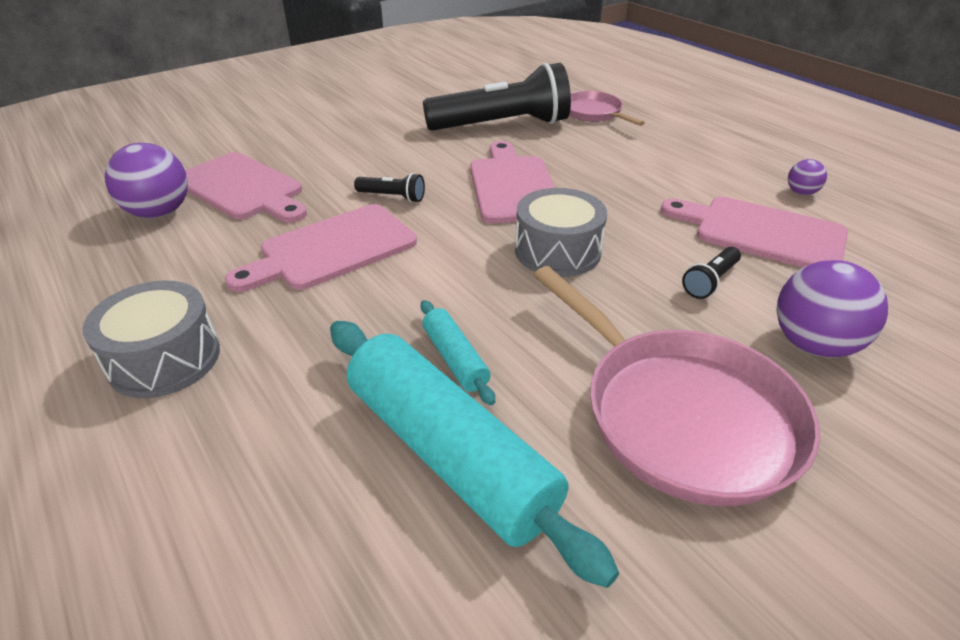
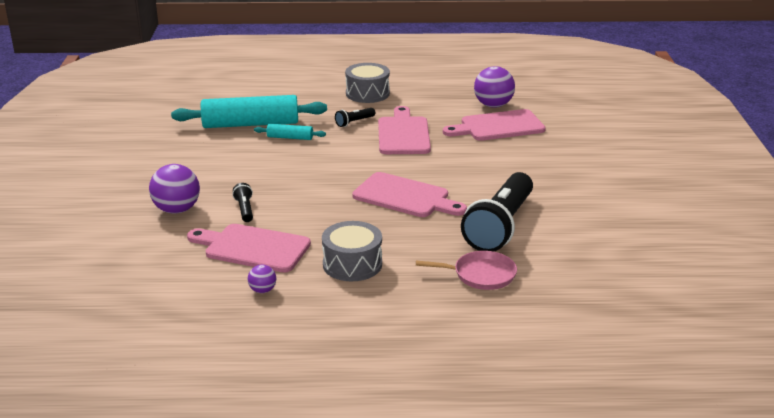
camera: 125 degrees right, 10 degrees down
(392, 197) = (437, 160): black flashlight -> black flashlight (354, 122)
(557, 251) = (324, 183): grey drum -> grey drum (352, 264)
(682, 415) = (199, 165): pink pan -> none
(761, 232) = (252, 248): pink cutting board -> pink cutting board turned 135 degrees counterclockwise

